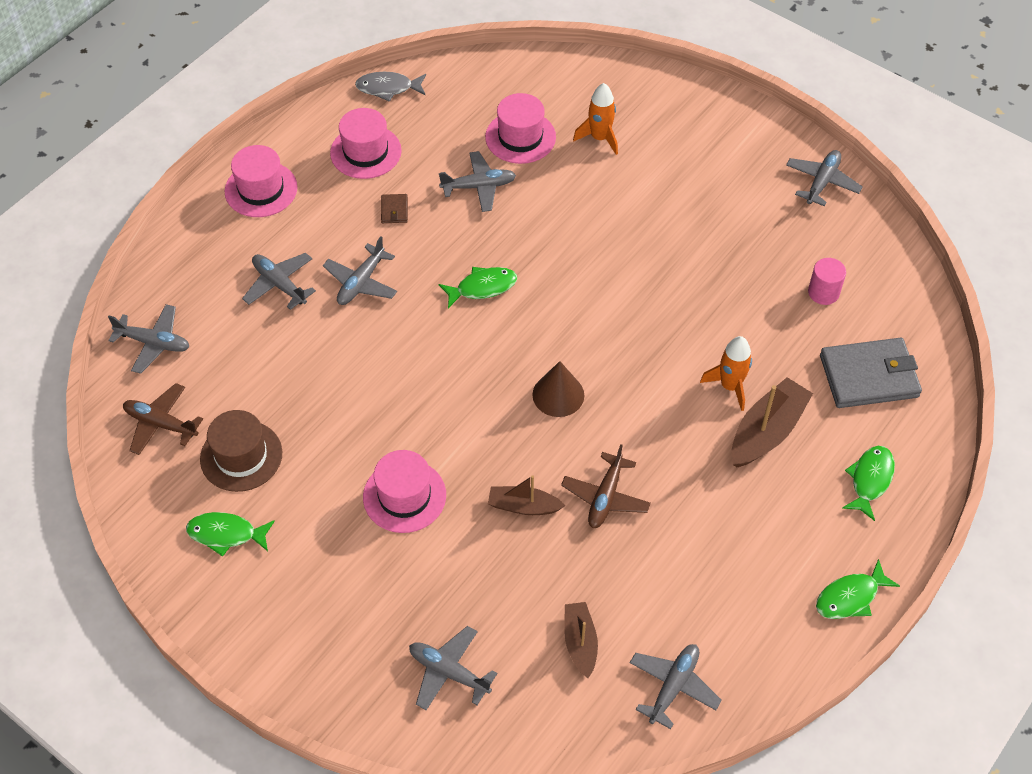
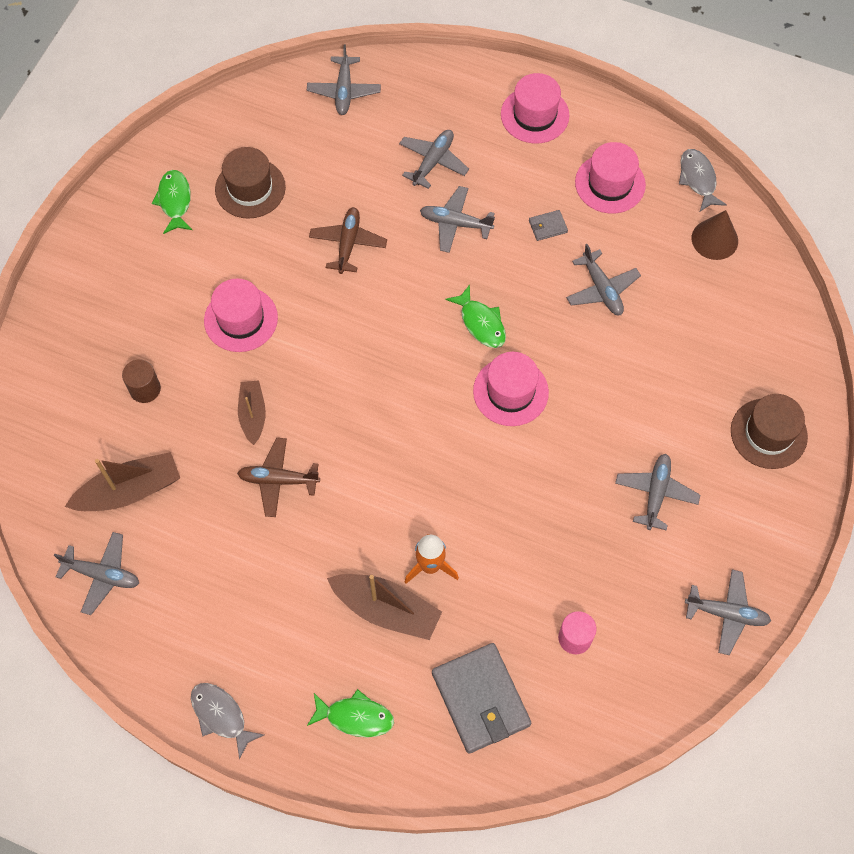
camera: 75 degrees right, 10 degrees up
(161, 424) = (266, 122): brown plane -> brown plane (348, 244)
(394, 210) = (547, 226): brown wallet -> grey wallet
(449, 672) = (84, 396): grey plane -> grey plane (655, 493)
(460, 606) = (145, 389): none -> brown cylinder
(520, 137) = (679, 310): pink hat -> pink hat (510, 391)
(558, 395) = (378, 415): brown cone -> brown cone (714, 239)
(580, 642) = (129, 491): brown boat -> brown boat, size x1.60
(599, 138) = (705, 382): orange rocket -> none
(662, 110) = (768, 433): none -> brown hat
(850, 597) = (221, 716): green fish -> grey fish

